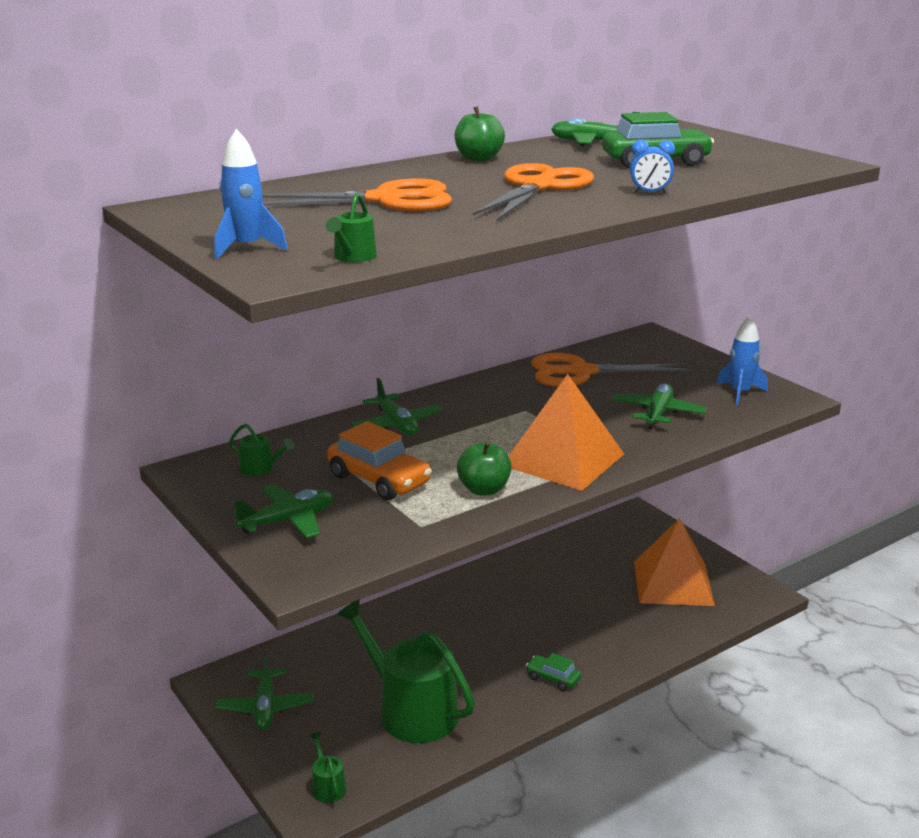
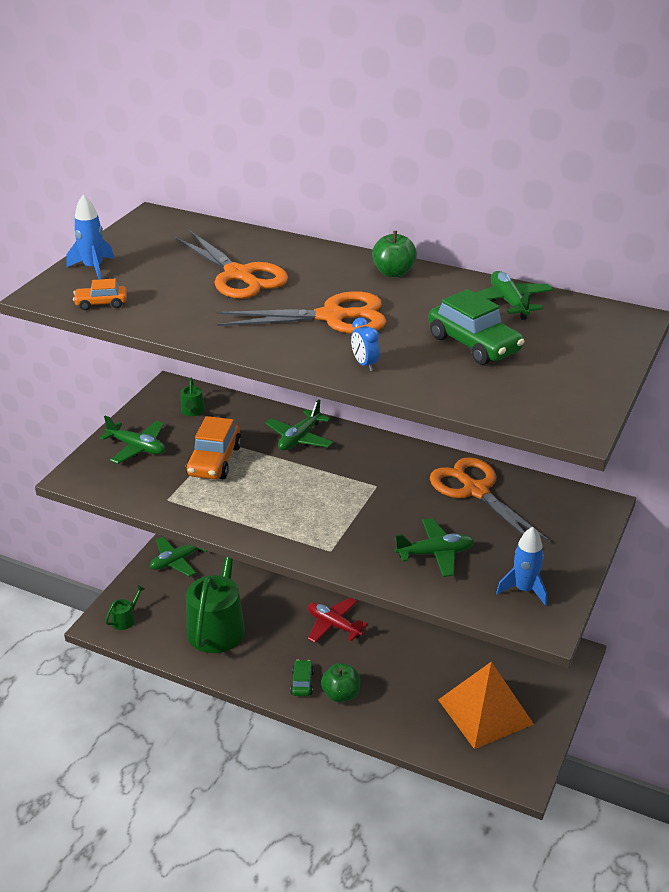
camera: 60 degrees right, 10 degrees up
(353, 257) = (101, 303): green watering can -> orange car
(484, 489) = (235, 508): green apple -> green apple (341, 694)
(485, 628) = (333, 625): none -> red plane
(563, 459) = (310, 529): orange pyramid -> none

